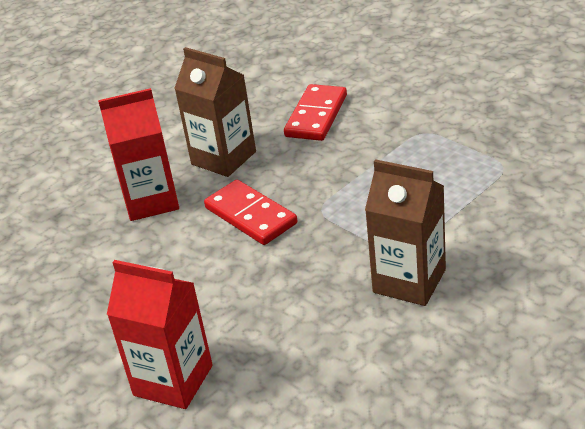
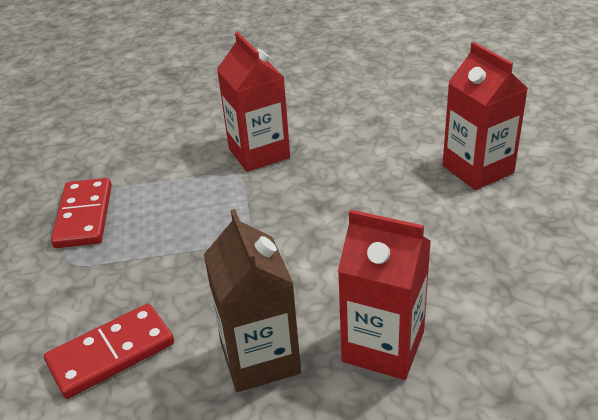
camera: 145 degrees left, 0 degrees up
(250, 216) = (306, 266): red domino -> red domino (84, 216)
(409, 281) = (259, 153): brown carton -> red carton

